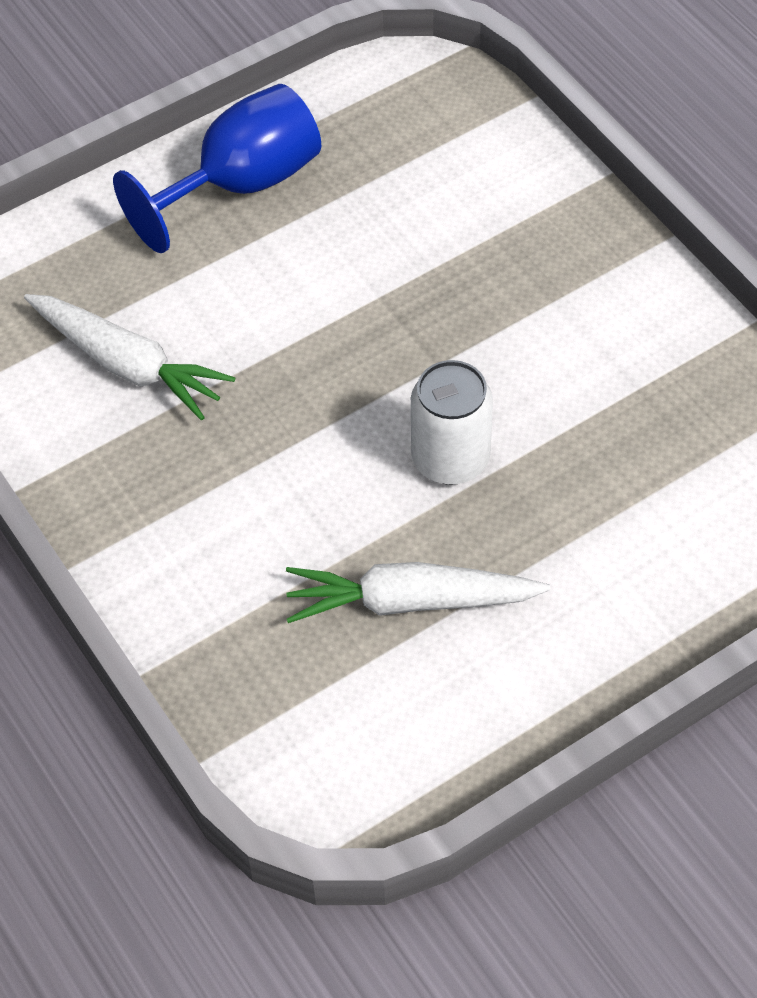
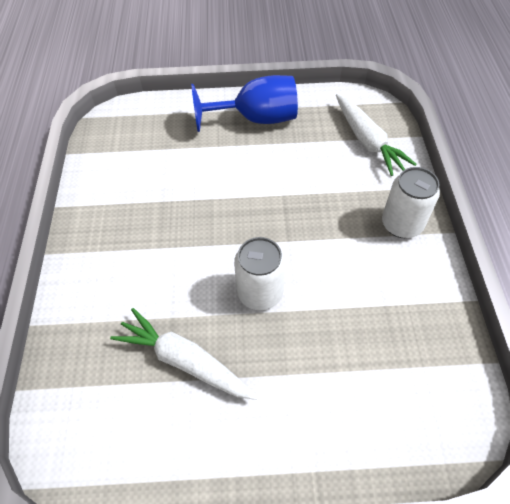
camera: 30 degrees right, 0 degrees up
(127, 364) = (148, 173): white carrot -> white carrot (367, 140)
(592, 258) = (401, 224): none -> white can

